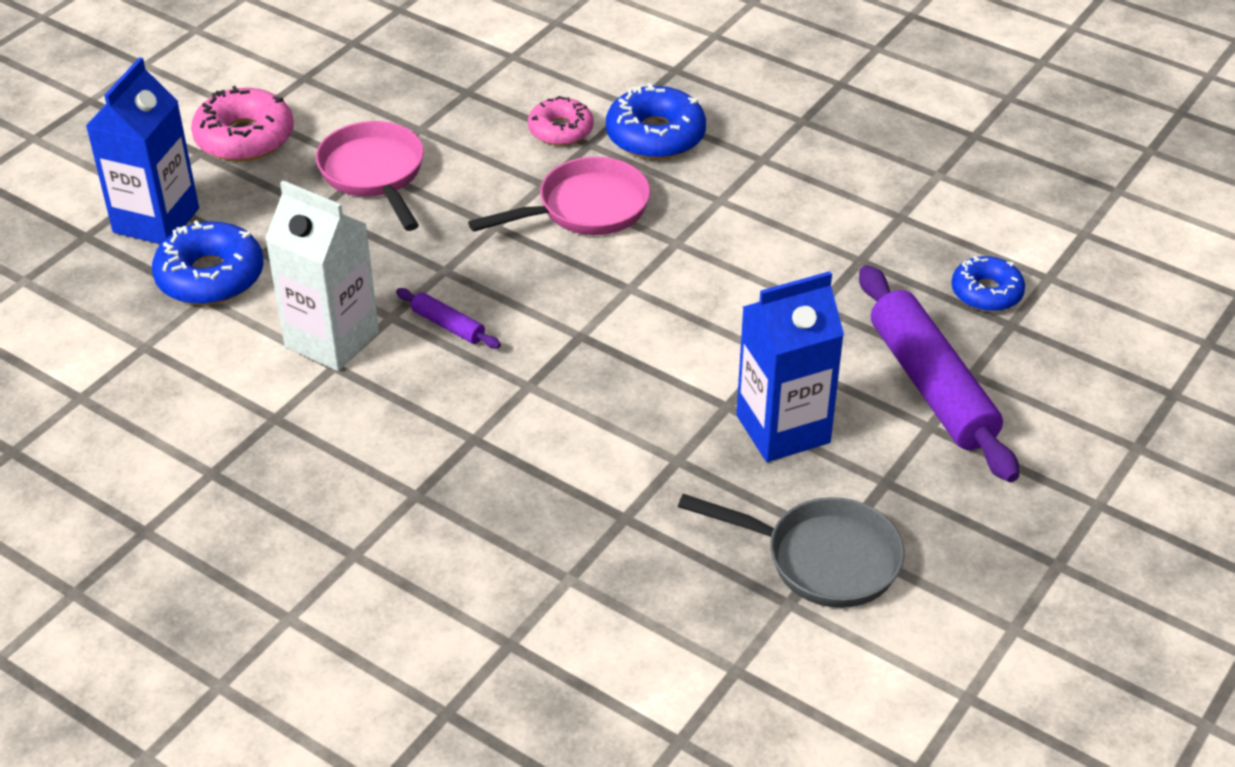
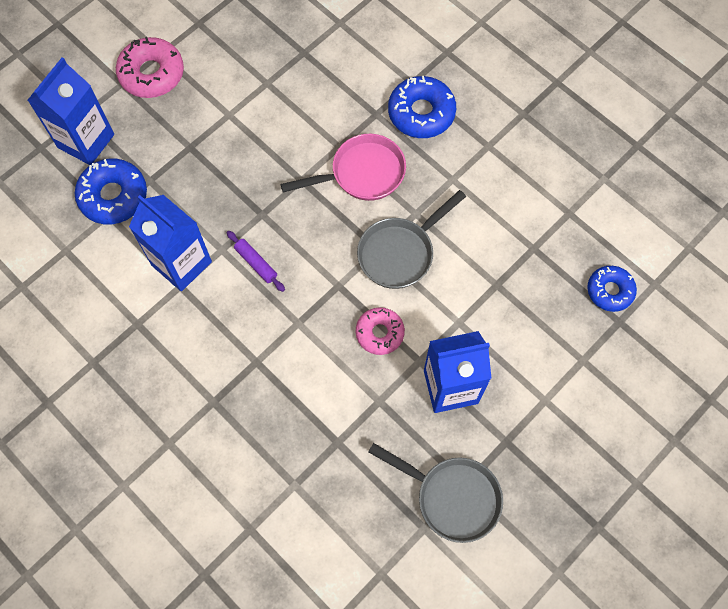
camera: 10 degrees right, 25 degrees up
(332, 339) = (181, 263): white carton -> blue carton
(374, 174) = (230, 121): pink pan -> none
(560, 130) = (359, 98): pink donut -> pink donut (379, 333)
(665, 288) = (400, 253): none -> grey pan
(931, 386) = (553, 366): purple rolling pin -> none

